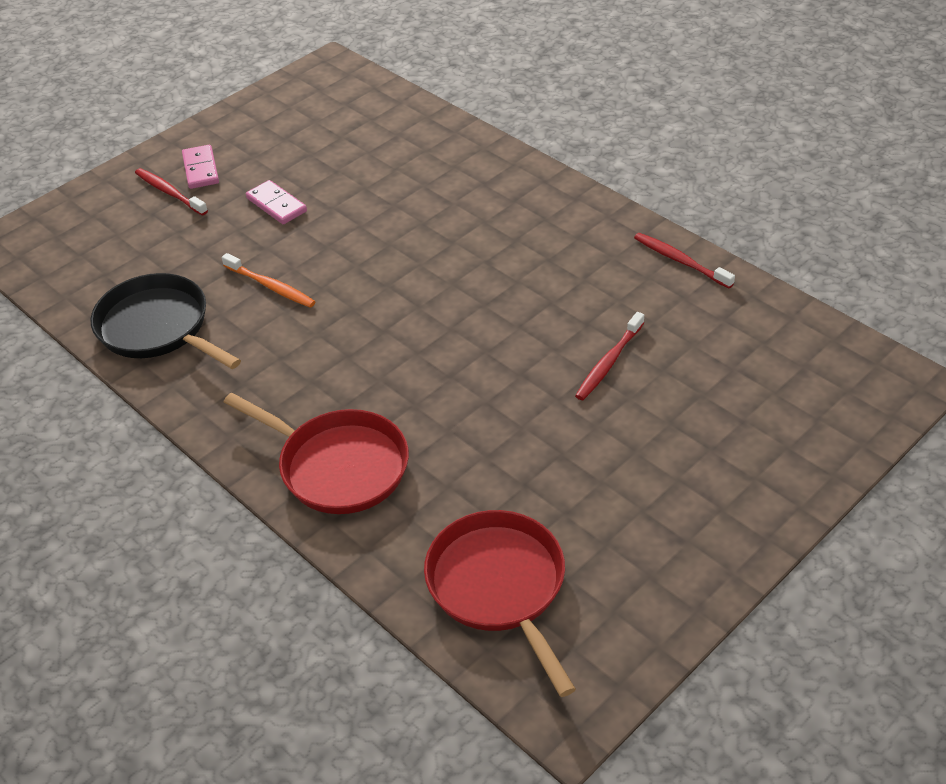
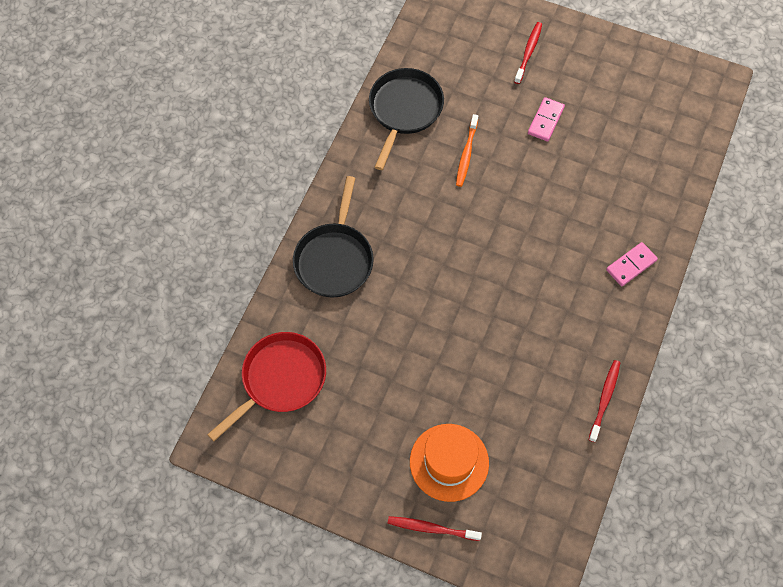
camera: 65 degrees right, 20 degrees up
(201, 169) = (560, 58): pink domino -> pink domino (631, 265)
(338, 466) = (334, 259): red pan -> black pan
(608, 362) = (482, 382): red toothbrush -> red toothbrush (431, 528)
(709, 427) = (449, 462): none -> orange hat

